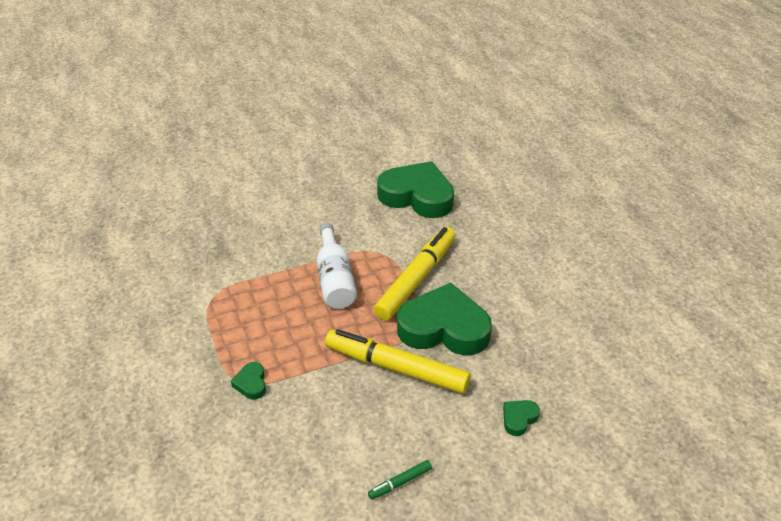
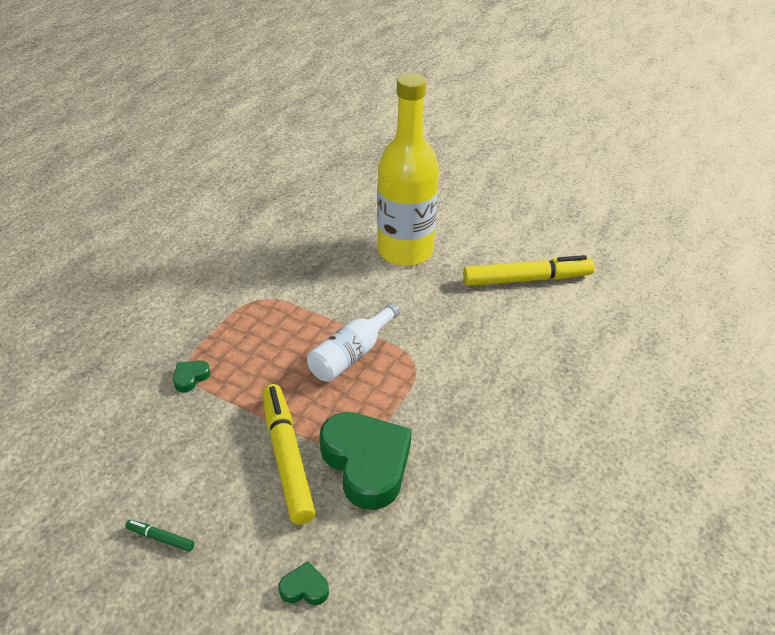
camera: 50 degrees right, 0 degrees up
(264, 192) = (405, 251): none -> yellow bottle
(416, 279) = (408, 407): yellow marker -> yellow marker (527, 279)
(417, 196) = (516, 343): green heart -> none

